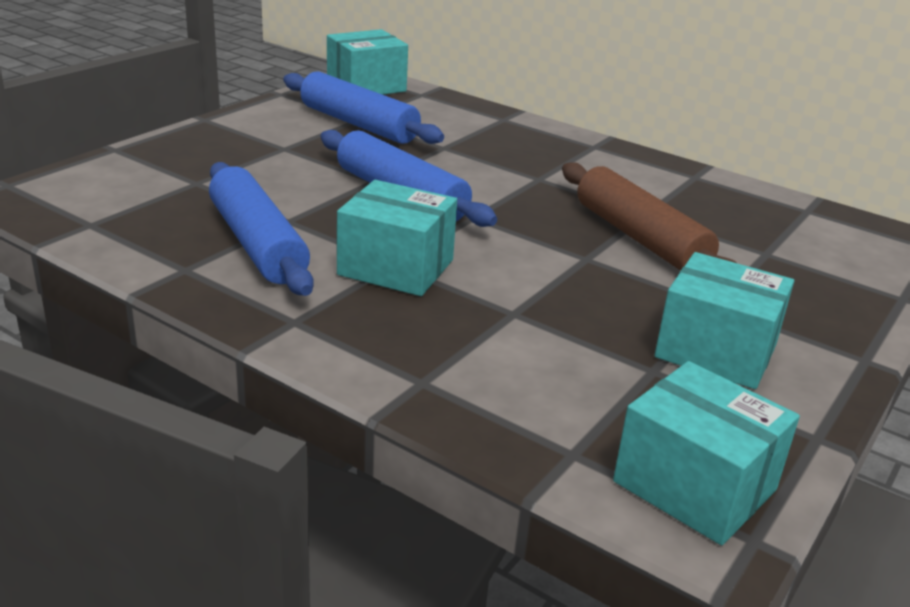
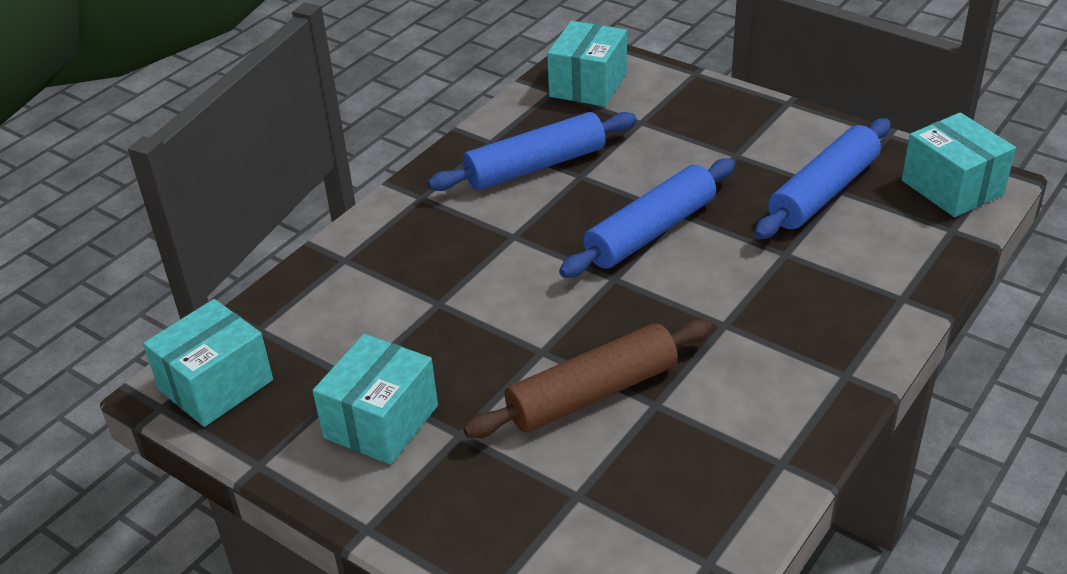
camera: 95 degrees right, 10 degrees up
(396, 267) = (506, 237): turquoise box -> turquoise box (588, 85)

